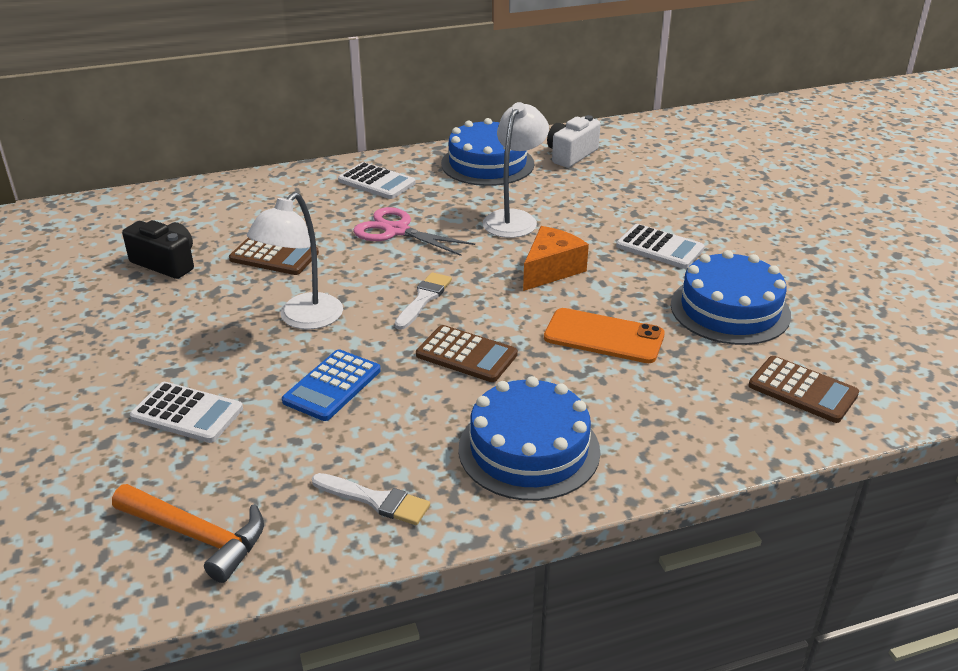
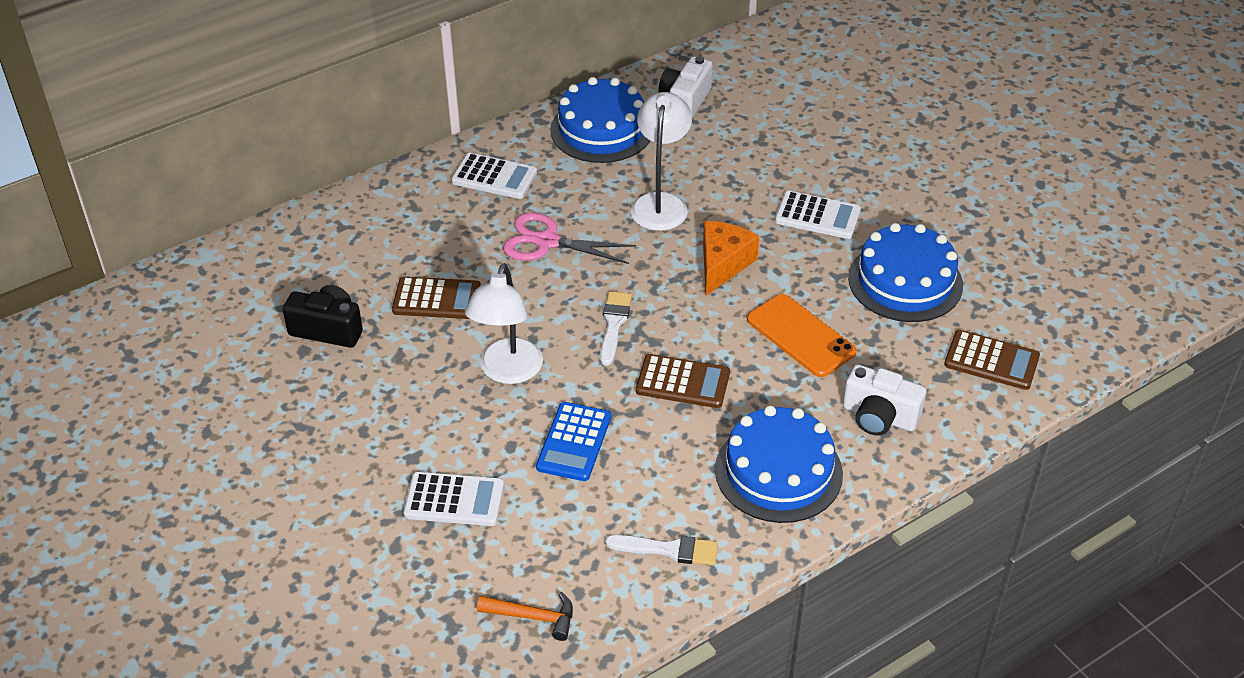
camera: 15 degrees left, 10 degrees up
(197, 536) = (533, 617): orange hammer -> orange hammer, size x0.66
(603, 336) = (800, 336): orange phone -> orange phone turned 45 degrees clockwise
(659, 419) = (879, 416): none -> white camera

